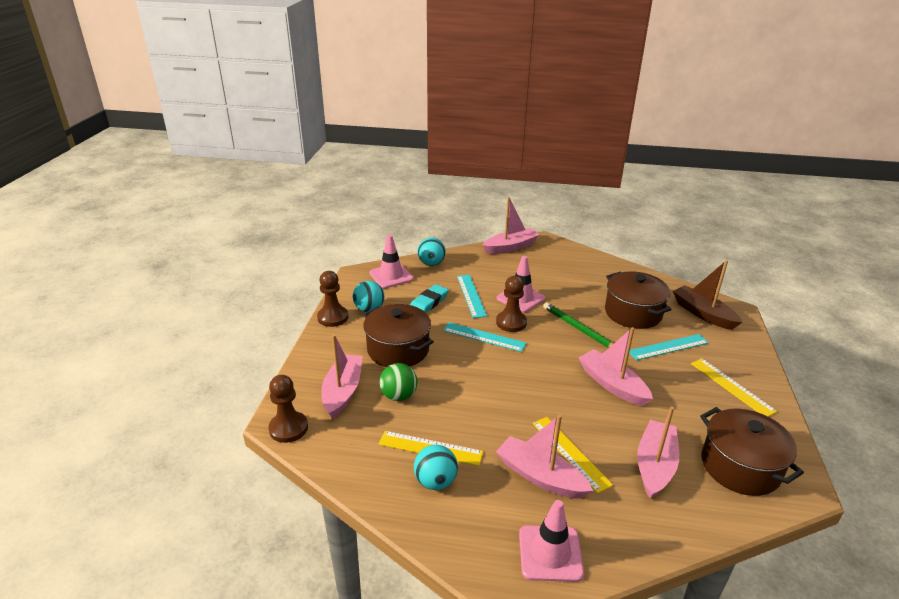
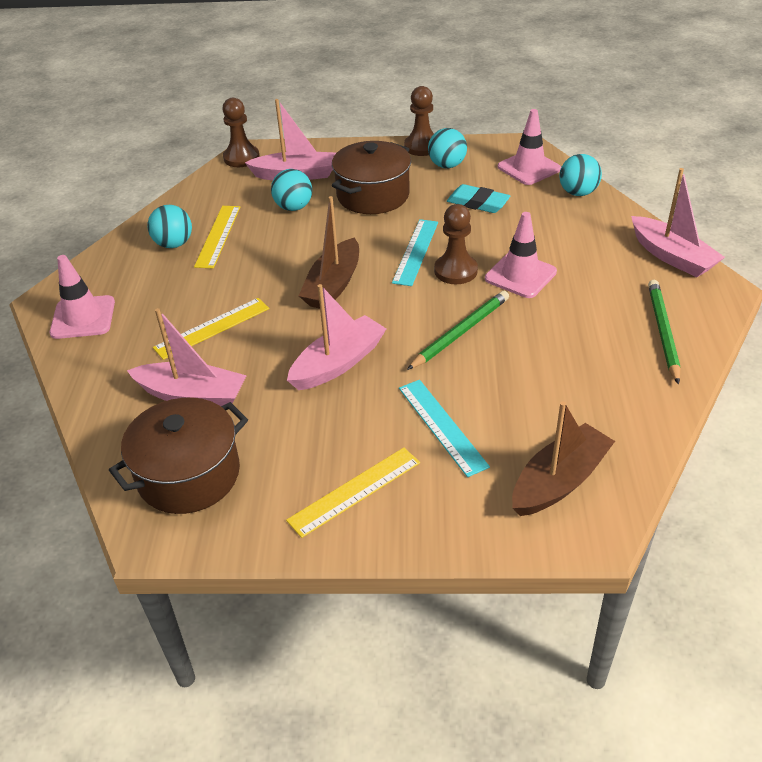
camera: 85 degrees right, 10 degrees up
(399, 396) = (293, 207): green ball -> turquoise ball
(471, 295) = (509, 233): turquoise ruler -> none
(520, 380) = (333, 285): none -> brown boat
(540, 476) = (178, 307): pink boat -> none
(580, 263) = (663, 332): none -> green pencil
(633, 313) = (526, 390): brown pot -> none

